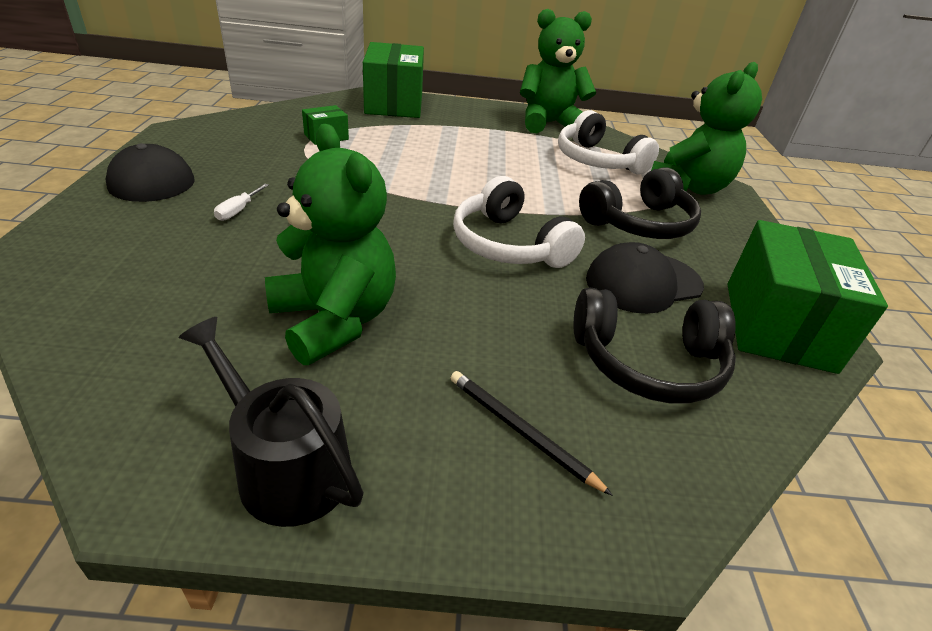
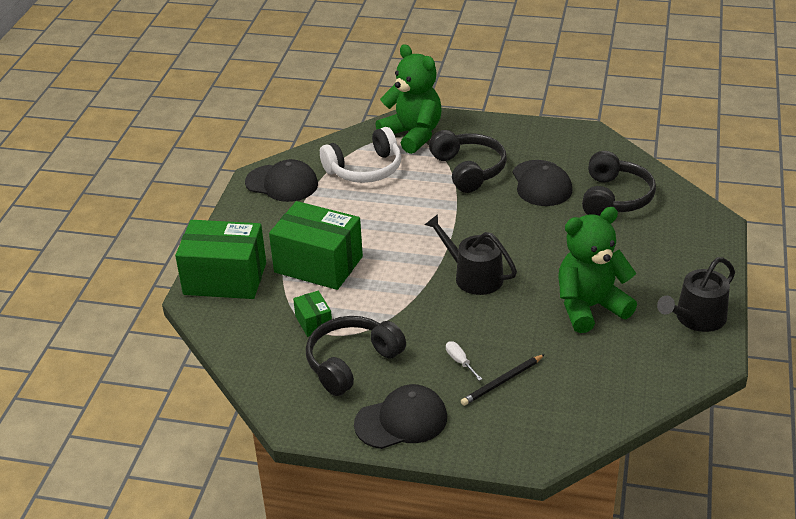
camera: 75 degrees left, 0 degrees up
(238, 211) = (460, 361): white screwdriver -> white screwdriver turned 150 degrees counterclockwise
(257, 153) = (352, 363): none -> black headphones
(407, 222) = (473, 276): none -> black watering can
(509, 245) = (501, 231): white headphones -> none
(520, 431) = (667, 246): black pencil -> black pencil (502, 382)
(549, 123) = (282, 183): green teddy bear -> black cap
(778, 325) = (578, 146): green box -> green box (318, 264)

